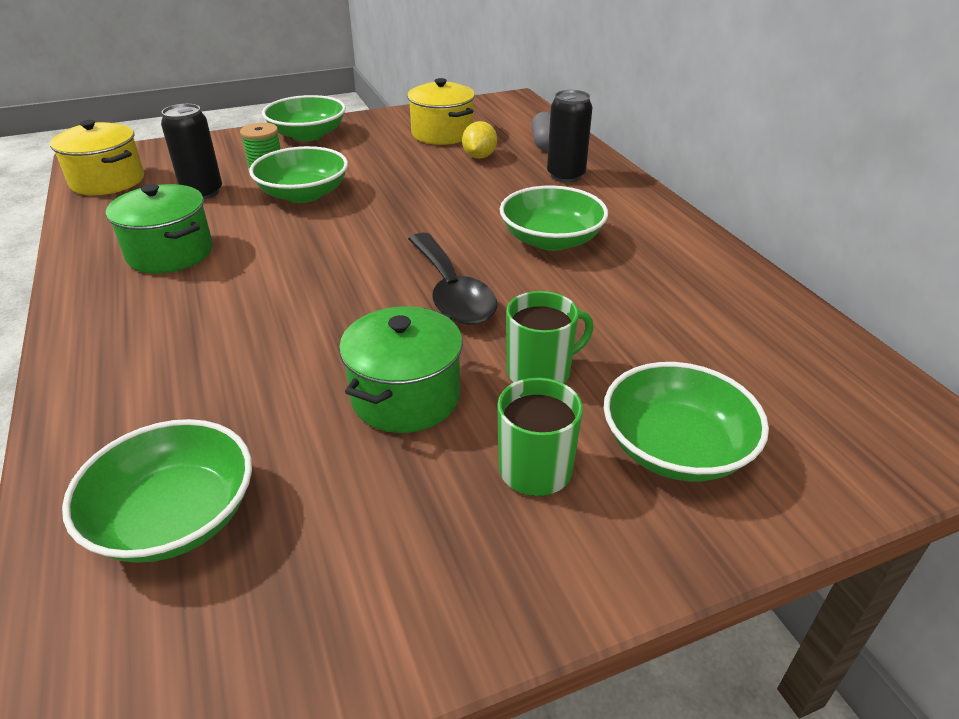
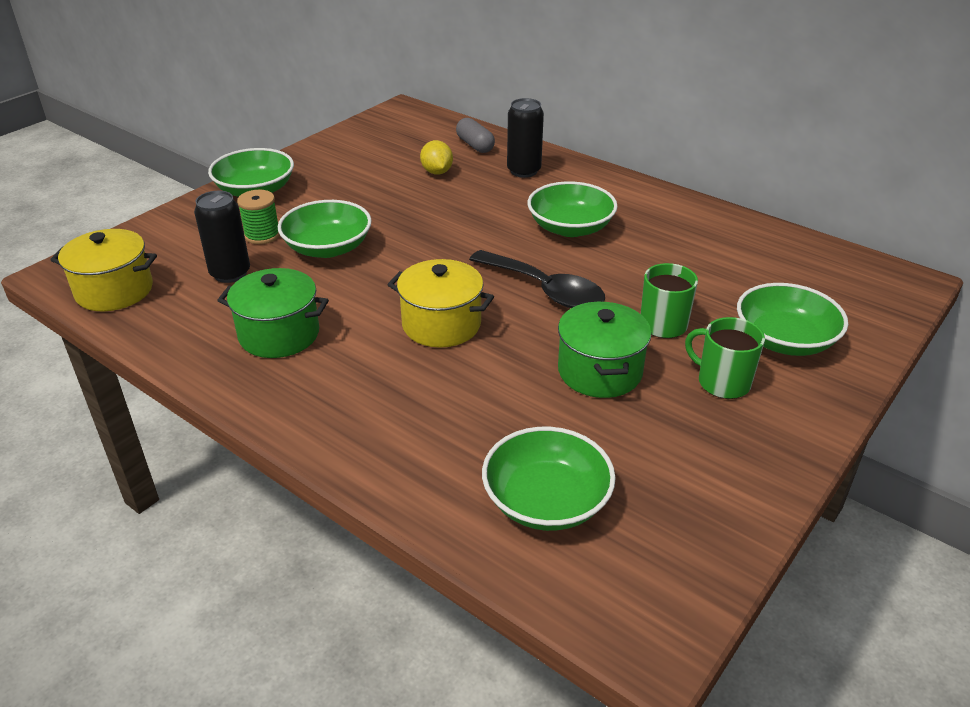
camera: 30 degrees left, 0 degrees up
(442, 134) = (380, 158): yellow pot -> yellow pot (441, 324)

